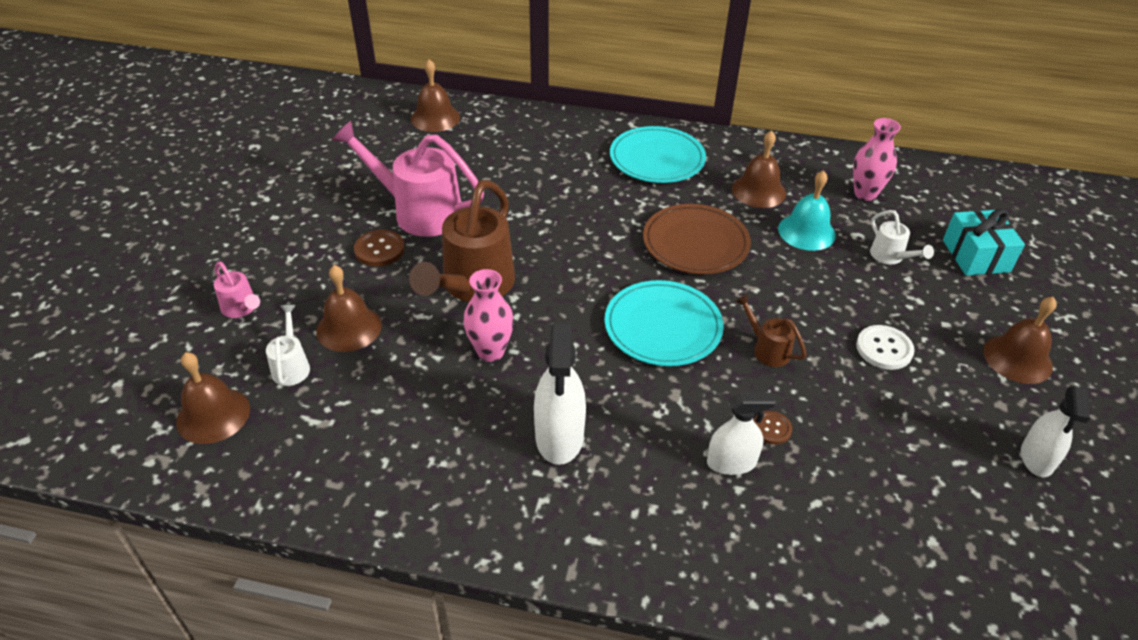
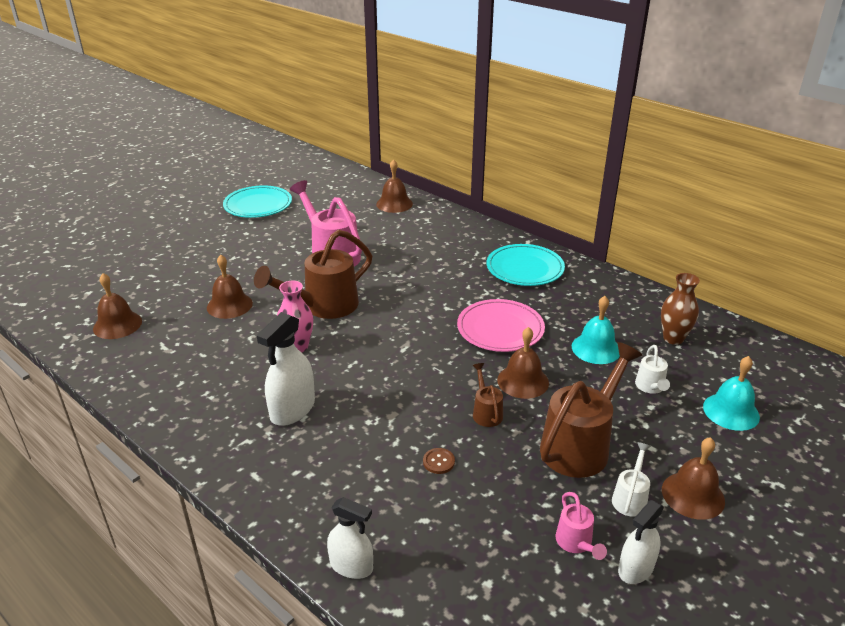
camera: 30 degrees right, 10 degrees down
(241, 308) = (182, 276): pink watering can -> pink watering can (576, 543)
(291, 366) = (180, 314): white watering can -> white watering can (630, 498)
(379, 249) = (288, 268): brown button -> none
(663, 327) = (424, 372): turquoise plate -> turquoise plate (258, 205)
(695, 243) = (500, 329): brown plate -> pink plate
(731, 462) = (389, 470): white spray bottle -> white spray bottle (351, 566)
(758, 191) = (584, 310): brown bell -> brown bell (523, 381)
(865, 194) = (673, 338): pink vase -> brown vase
(884, 349) = (580, 445): white button -> brown watering can
(976, 256) = (731, 411): turquoise gift -> turquoise bell

